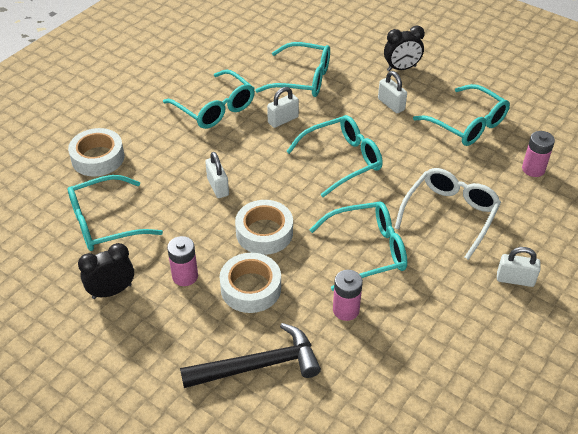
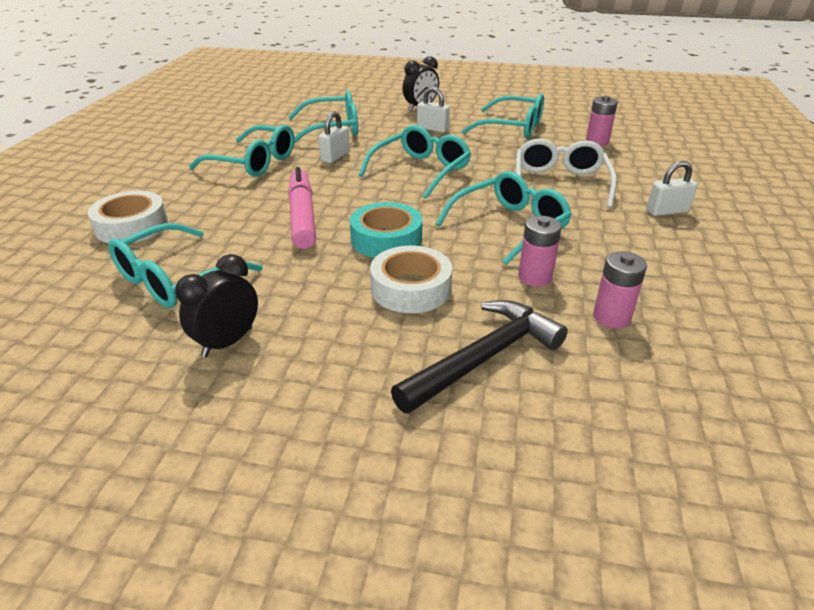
camera: 25 degrees left, 10 degrees down
(185, 276) = (320, 300): pink battery -> pink battery (611, 317)
(218, 187) = (302, 216): white padlock -> pink marker
(264, 233) = (386, 239): white tape -> turquoise tape

